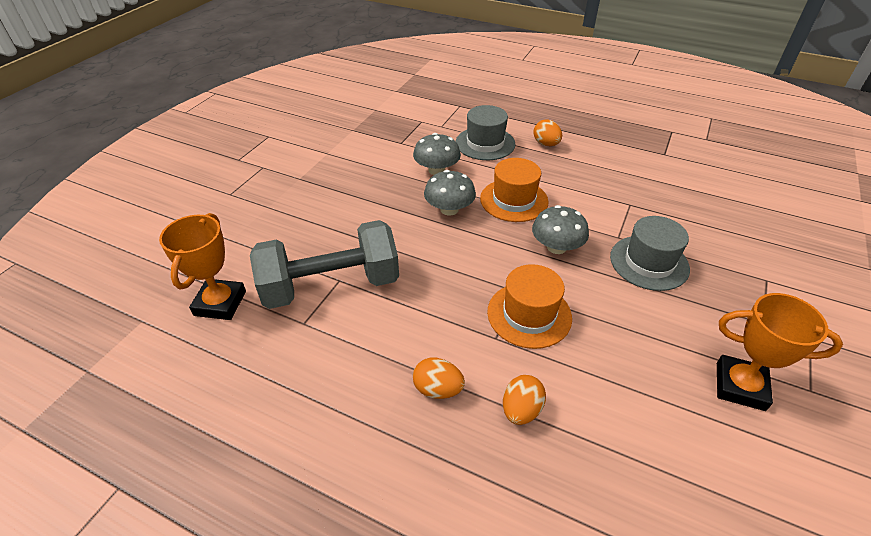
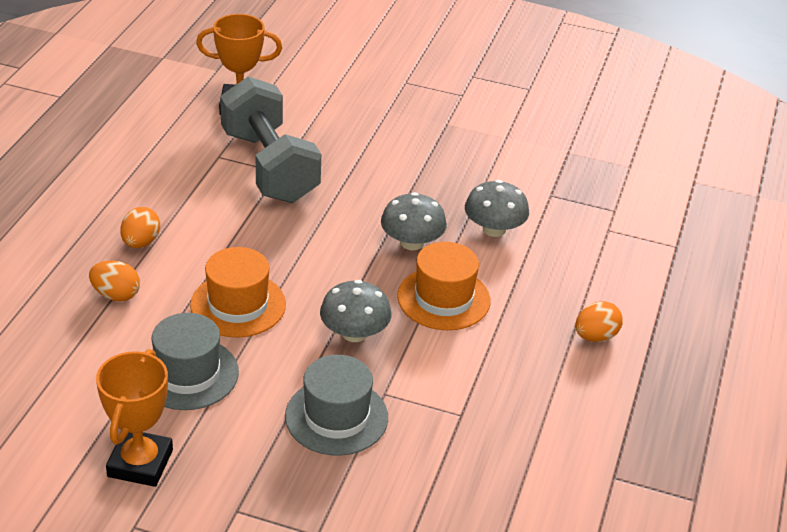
camera: 80 degrees right, 5 degrees down
(485, 143) = (575, 273): grey hat -> grey hat (188, 374)

